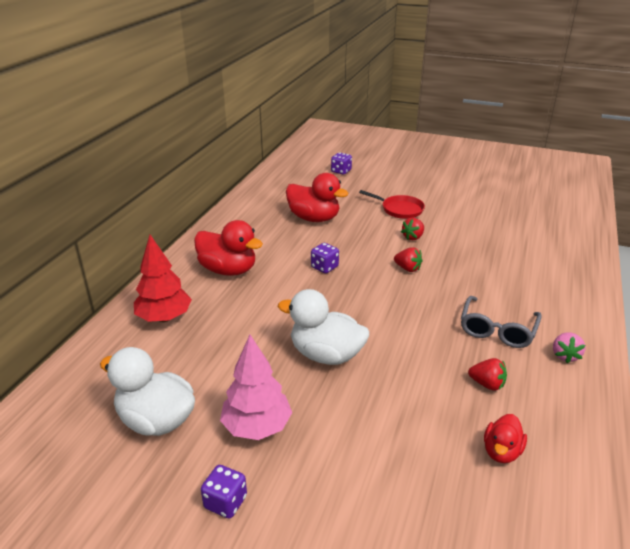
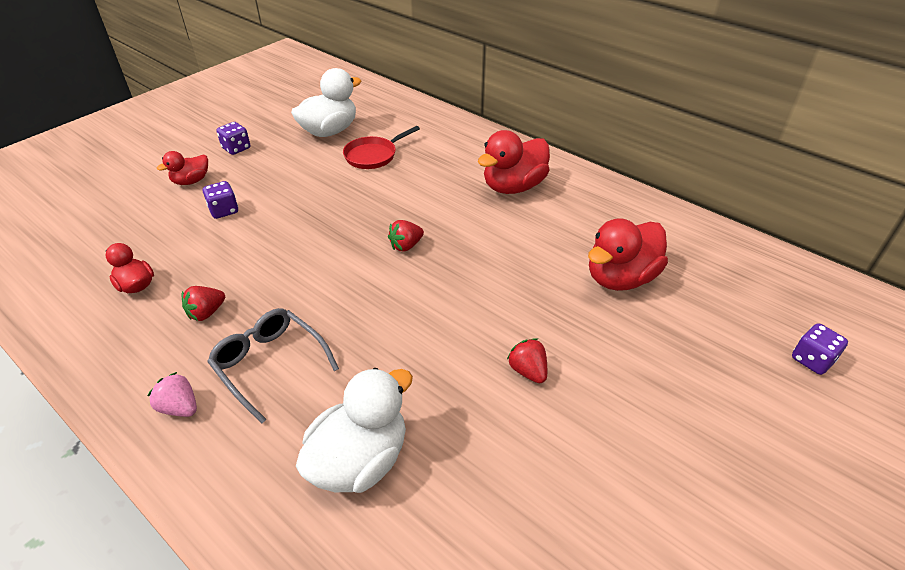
camera: 110 degrees right, 10 degrees up
(164, 318) = (450, 144): red tree -> none
(257, 427) = (285, 169): pink tree -> none
(320, 510) = (191, 181): none -> red duck
(324, 267) = (486, 256): purple dice -> purple dice (224, 210)
(326, 355) = (334, 219): white duck -> white duck (360, 460)
(399, 209) = (630, 390): red pan -> red pan (373, 155)
(407, 268) = (445, 331): red strawberry -> red strawberry (406, 246)

